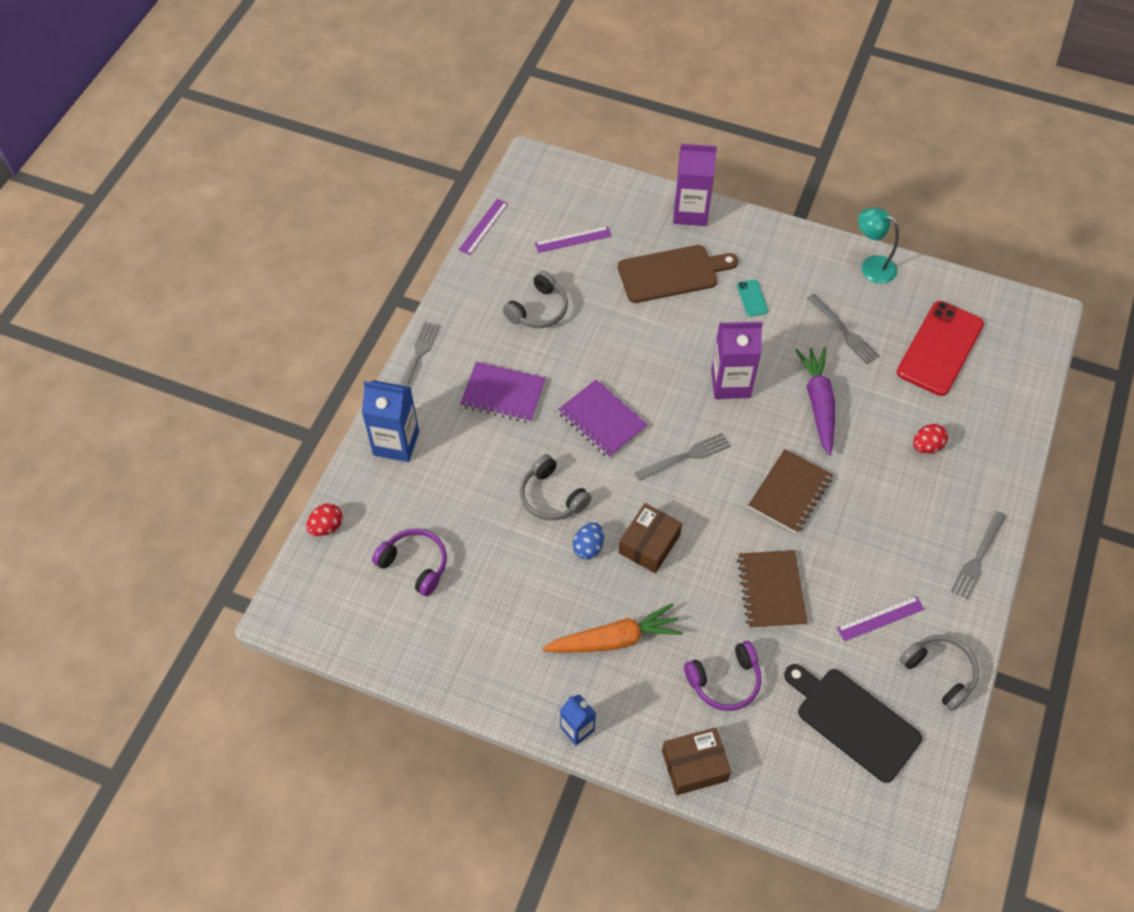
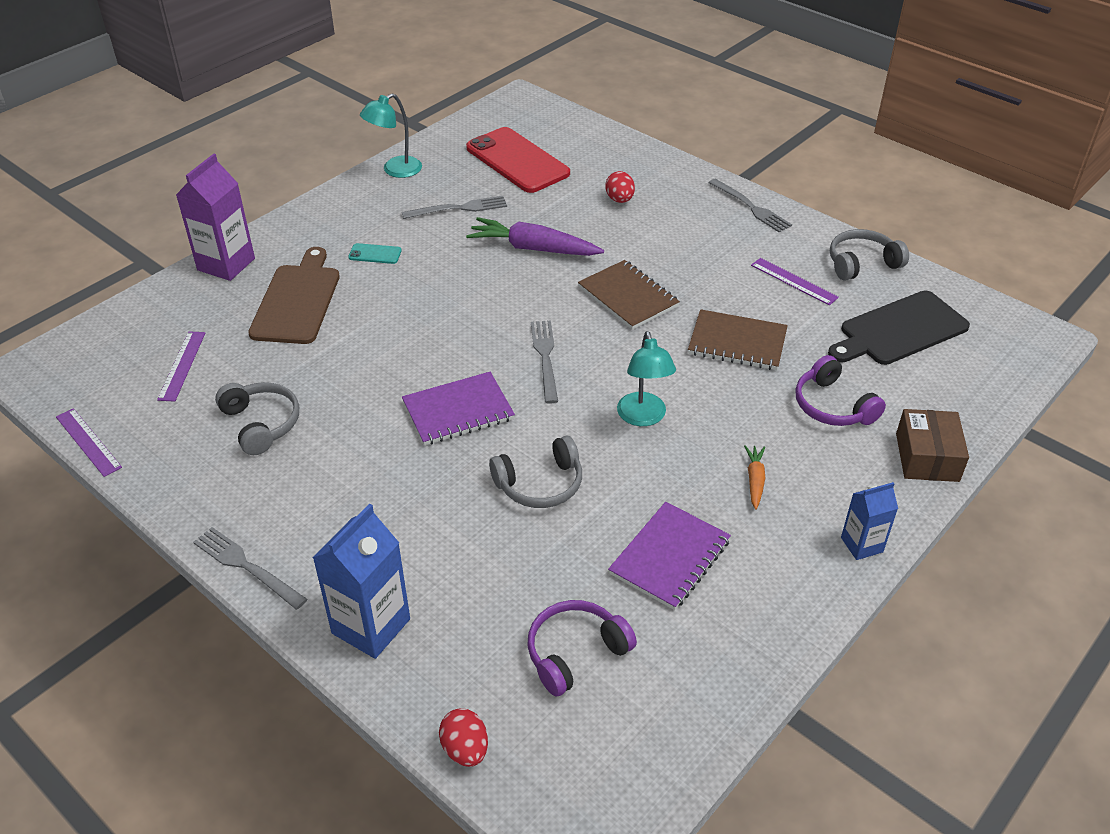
camera: 70 degrees left, 15 degrees down
(503, 394) = (364, 491): purple notebook -> purple notebook (669, 557)
(588, 547) = (625, 470): blue egg -> none
(614, 639) = (755, 480): orange carrot -> orange carrot, size x0.49
(649, 544) = (643, 417): brown box -> turquoise lamp
(725, 681) = (832, 406): purple headphones -> purple headphones turned 150 degrees clockwise
(730, 383) = (472, 299): purple carton -> none
(880, 618) = (793, 281): purple ruler -> purple ruler turned 45 degrees counterclockwise

